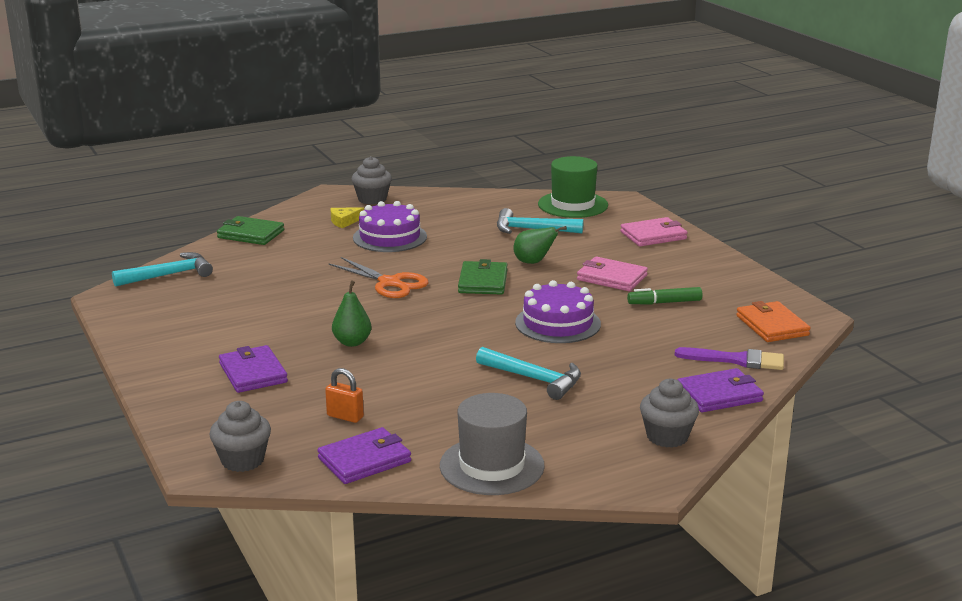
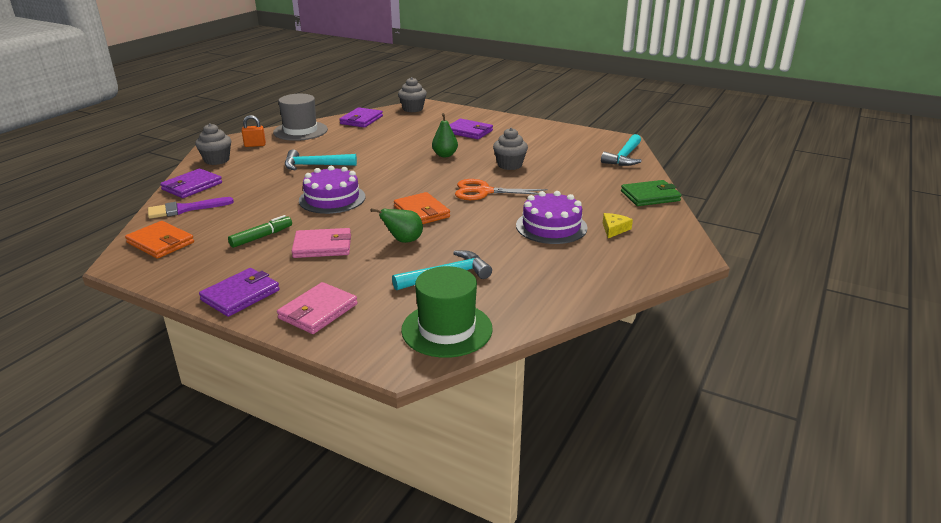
camera: 145 degrees right, 5 degrees up
(345, 416) = (394, 129): orange padlock -> orange padlock (255, 145)
(372, 199) = (644, 261): grey cupcake -> grey cupcake (509, 165)
(483, 281) = (421, 212): green wallet -> orange wallet
(708, 260) = (241, 295): none -> purple wallet

